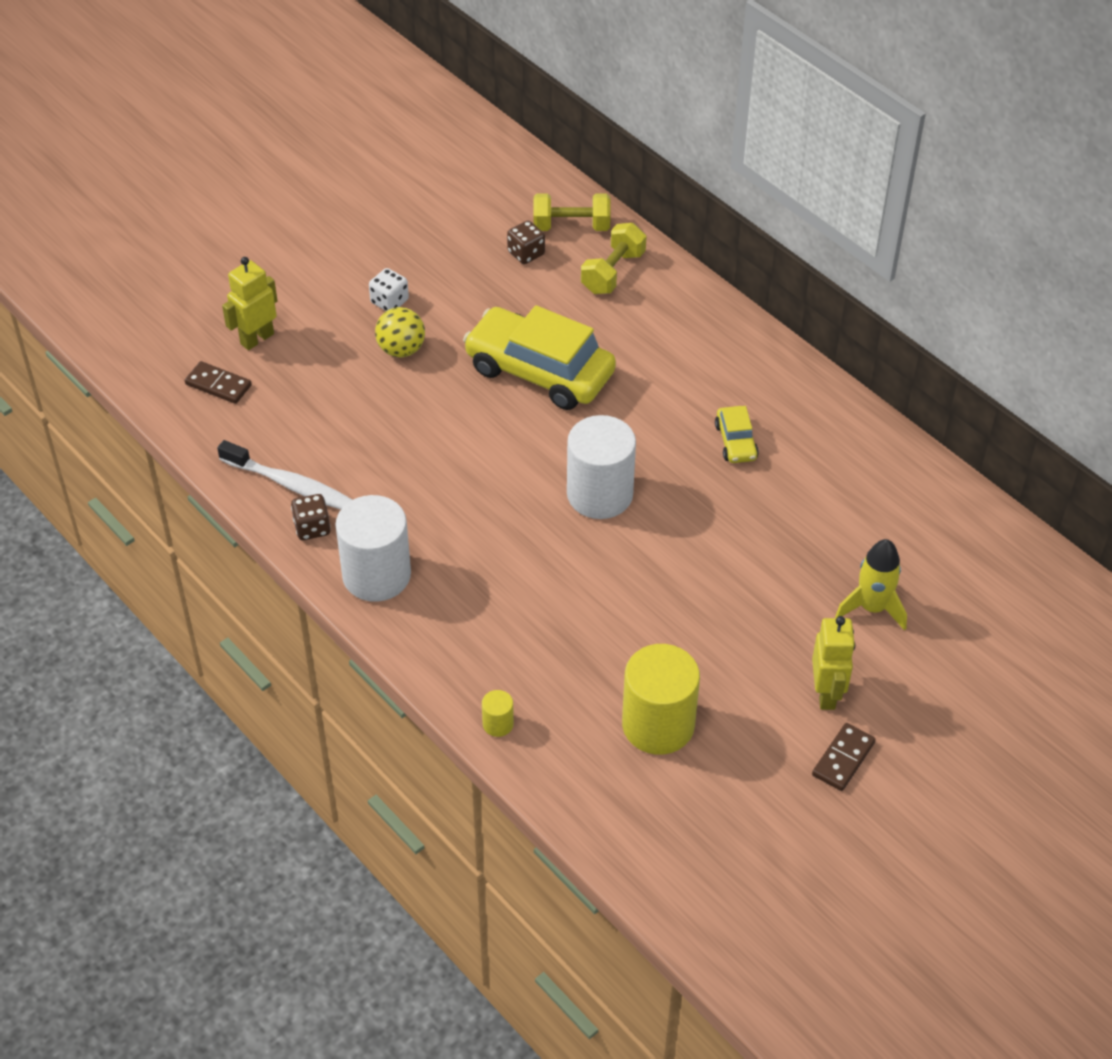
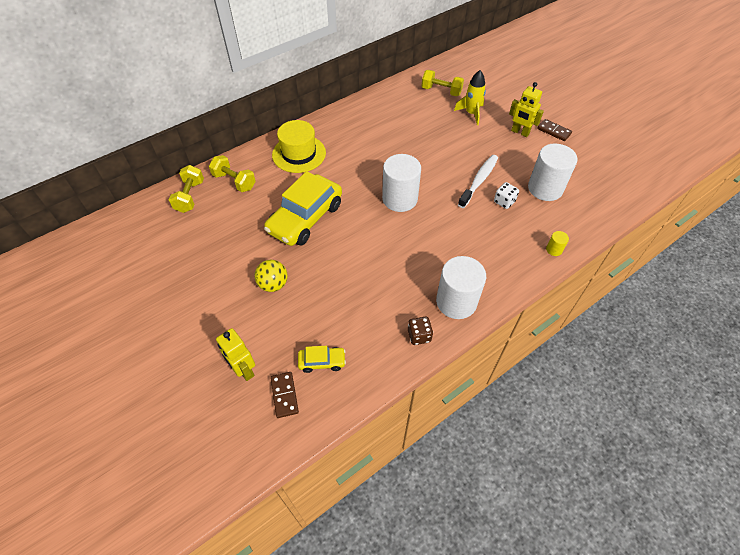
camera: 85 degrees left, 5 degrees up
(218, 385) = (284, 395): brown domino -> brown domino turned 45 degrees counterclockwise
(291, 485) = (382, 348): white toothbrush -> white toothbrush (479, 180)
(389, 301) = (228, 289): white dice -> white dice (504, 201)
(526, 253) = (206, 218): brown dice -> none
(658, 725) = (545, 188): yellow cylinder -> white cylinder
(695, 345) = (299, 154): none -> yellow hat
(735, 442) = (368, 146): yellow car -> yellow car (322, 362)
(826, 693) = (520, 132): yellow robot -> yellow robot turned 150 degrees counterclockwise
(938, 555) = (441, 91): none -> yellow dumbbell

